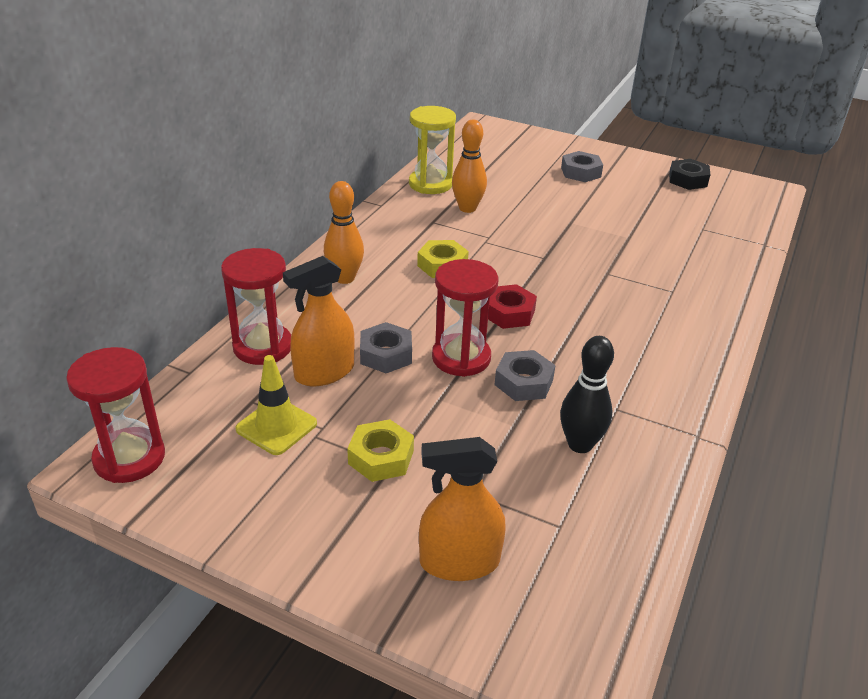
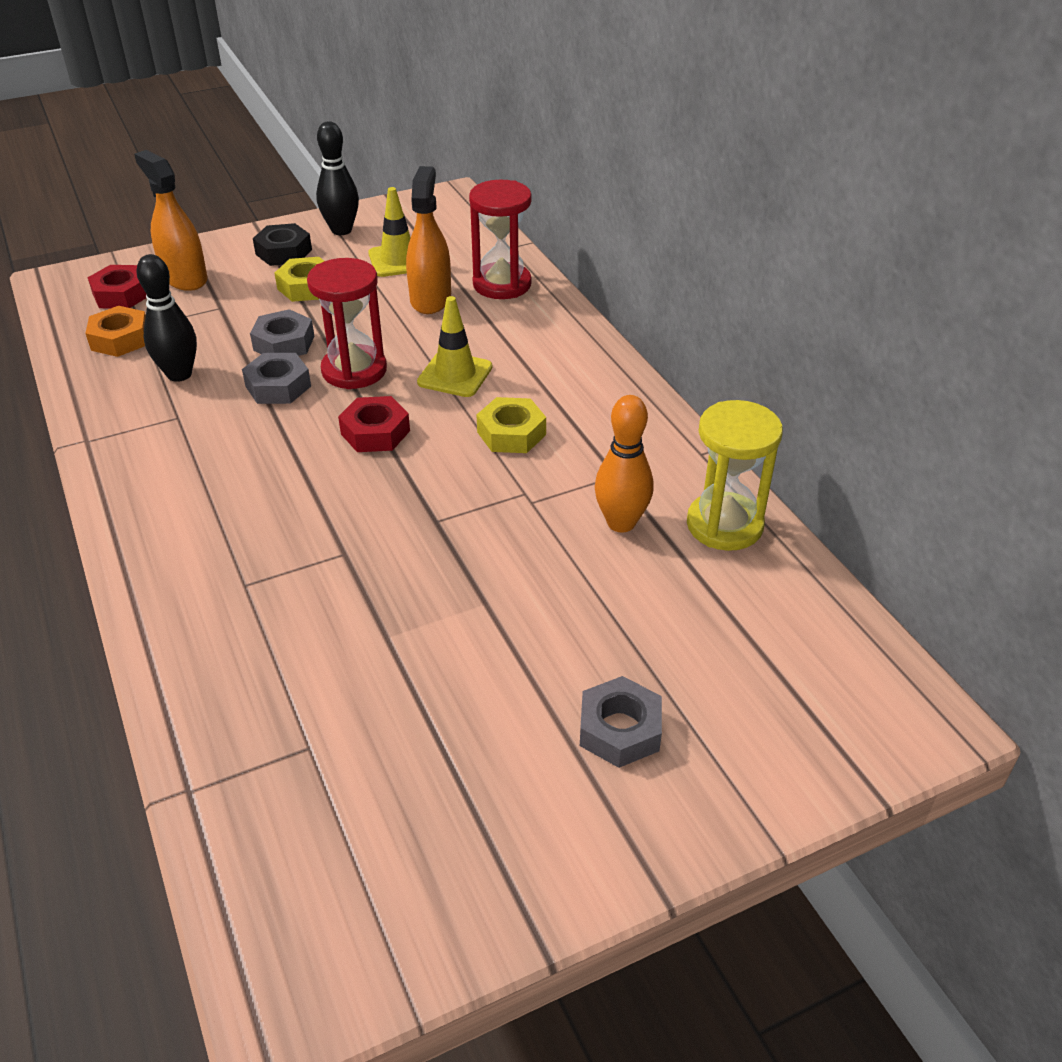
camera: 130 degrees right, 5 degrees up
(129, 458) = (443, 206): red hourglass -> none
(249, 504) = (341, 230): none -> black bowling pin
(344, 278) = (560, 361): orange bowling pin -> none
(386, 354) = (412, 335): grey nut -> grey nut (284, 343)
(411, 312) = (455, 375): none -> yellow traffic cone
(459, 562) = (184, 278): orange spray bottle -> orange spray bottle turned 75 degrees counterclockwise
(539, 589) = (121, 294): none -> red nut
(592, 523) = (120, 339): none -> orange nut
(688, 180) = (453, 881): black nut -> black nut (283, 252)

